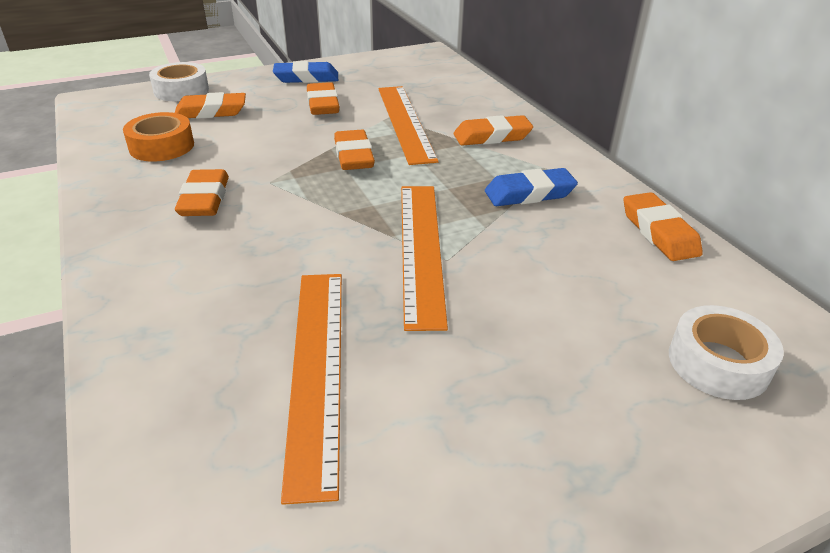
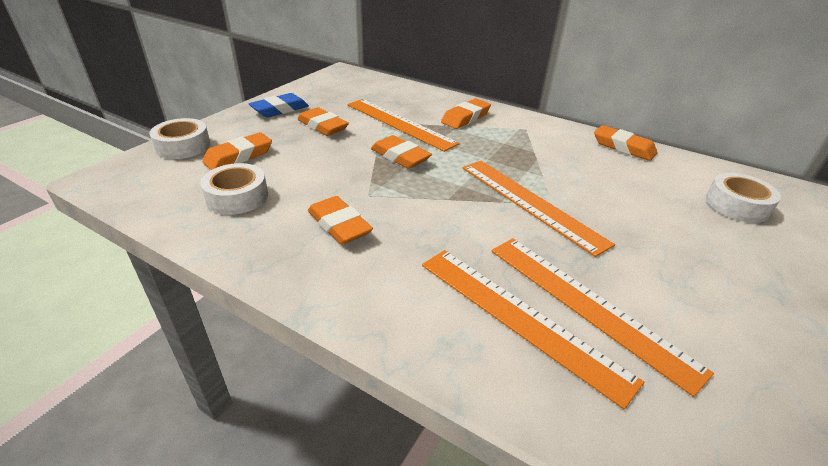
camera: 35 degrees left, 0 degrees up
(161, 146) = (237, 197): orange tape -> white tape
(233, 345) = (519, 317): none -> orange ruler
(529, 194) = (536, 147): blue eraser -> none

